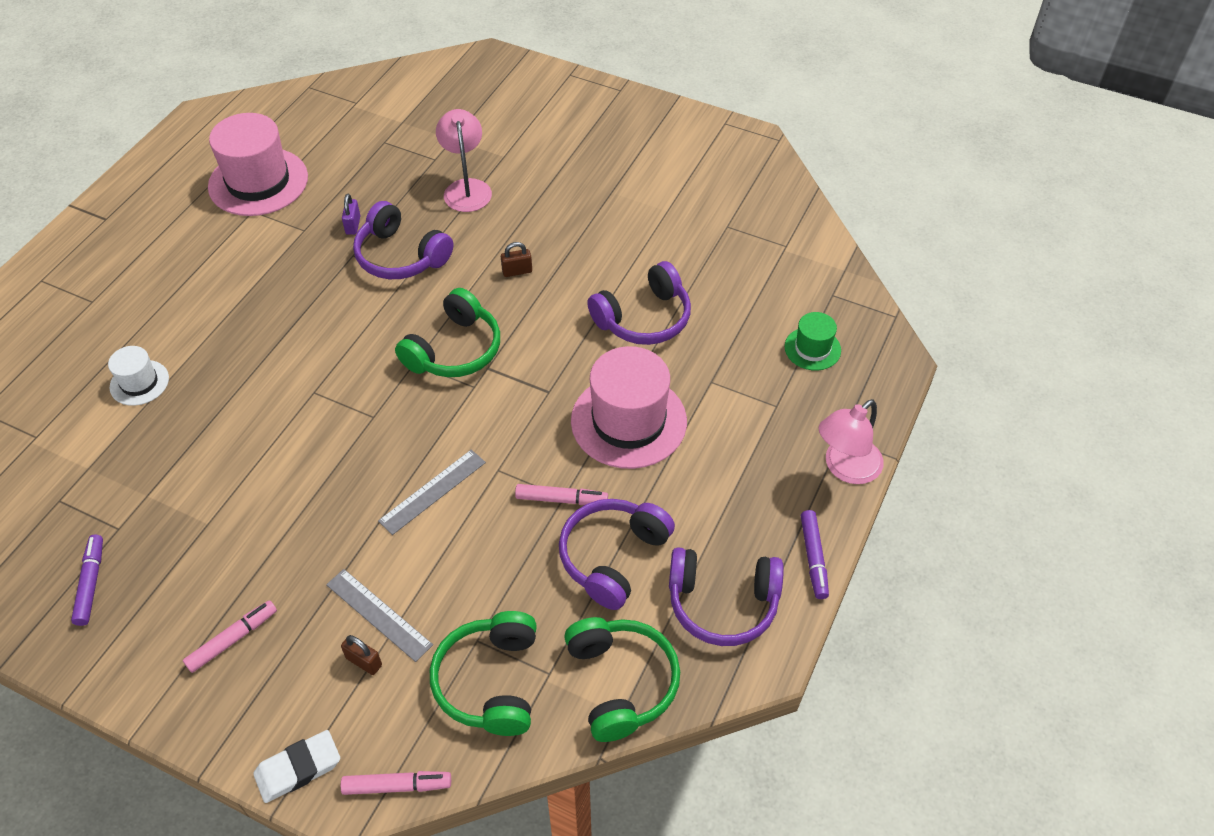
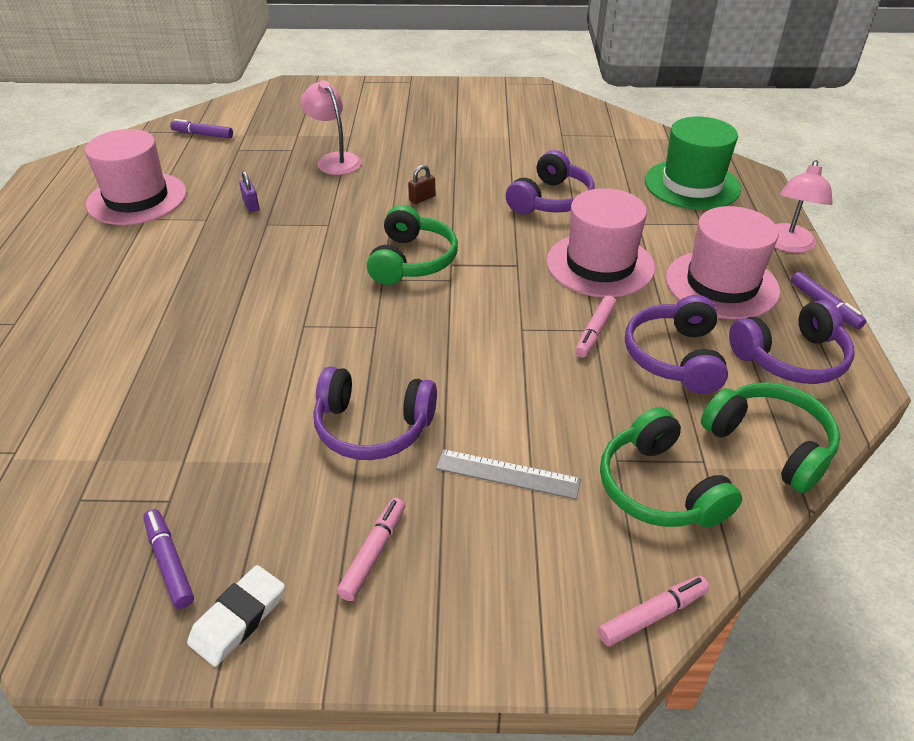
camera: 25 degrees left, 10 degrees down
(139, 382) = (111, 371): white hat -> none
(298, 768) = (539, 645): white eraser -> white eraser (238, 618)
(362, 109) = (202, 134): none -> purple marker
(364, 661) = (526, 519): brown padlock -> none
(401, 256) = (311, 214): purple headphones -> purple headphones (373, 427)
(432, 491) = (477, 362): grey ruler -> none
(561, 499) = (595, 332): pink marker -> pink marker turned 135 degrees clockwise
(730, 491) = (721, 284): none -> pink hat
(812, 348) = (692, 185): green hat -> green hat, size x1.96

